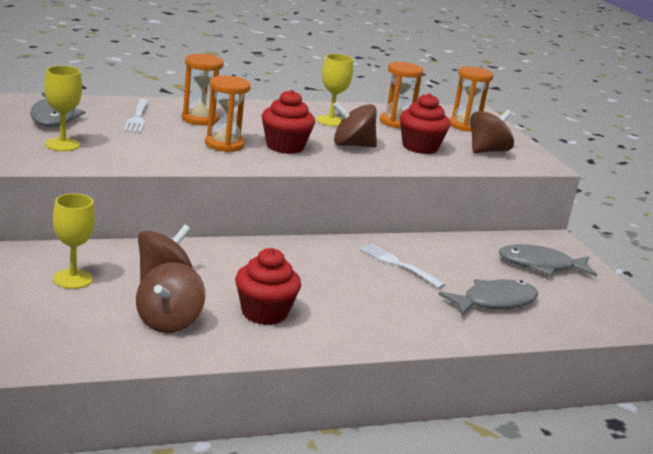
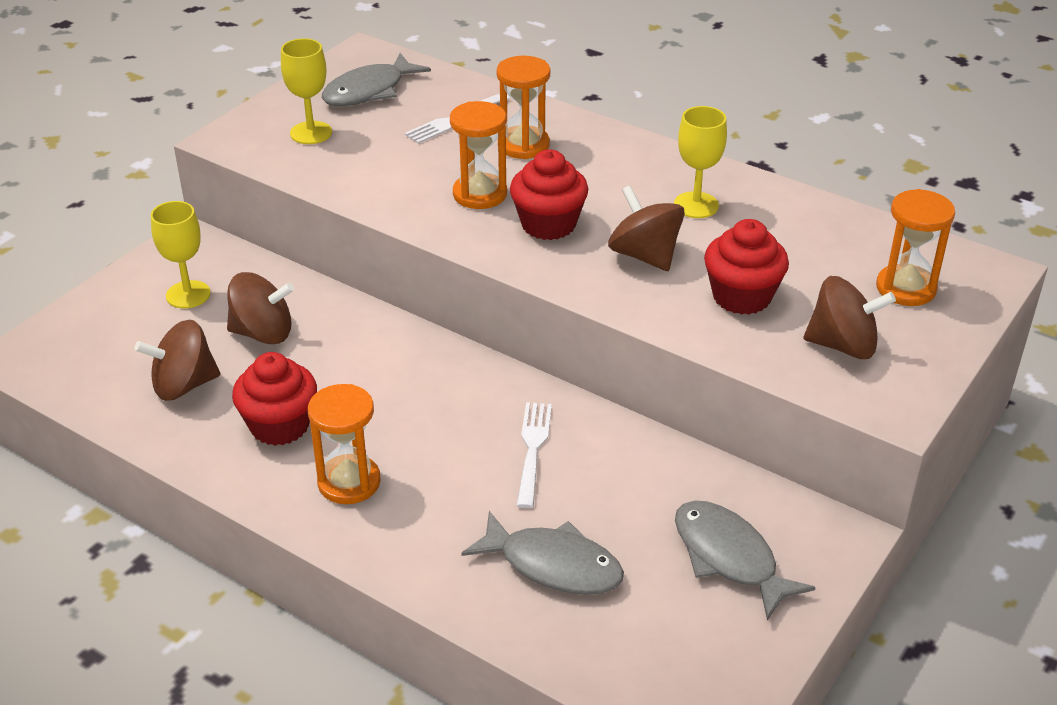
camera: 55 degrees right, 15 degrees up
(396, 122) = (795, 242): orange hourglass -> orange hourglass (349, 482)

